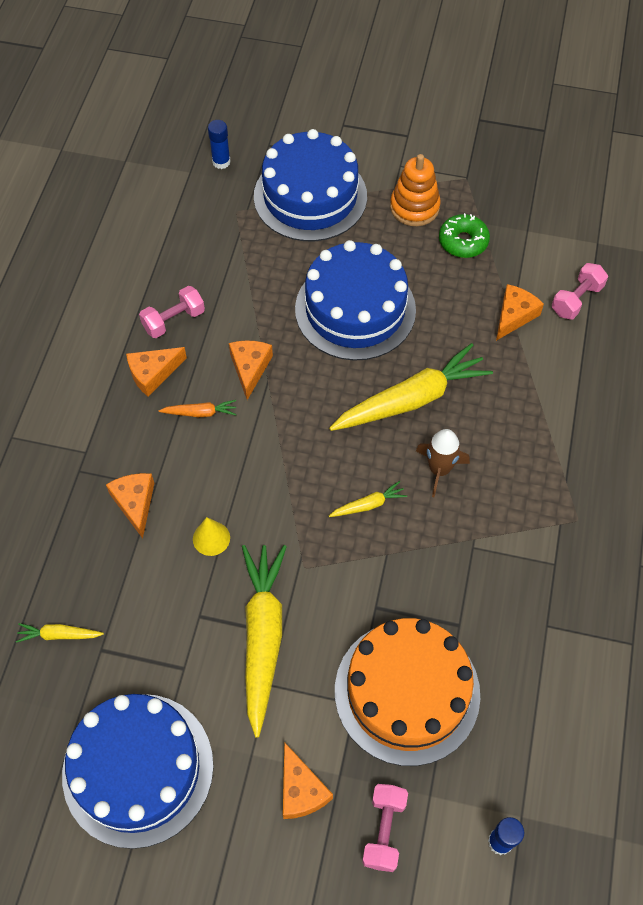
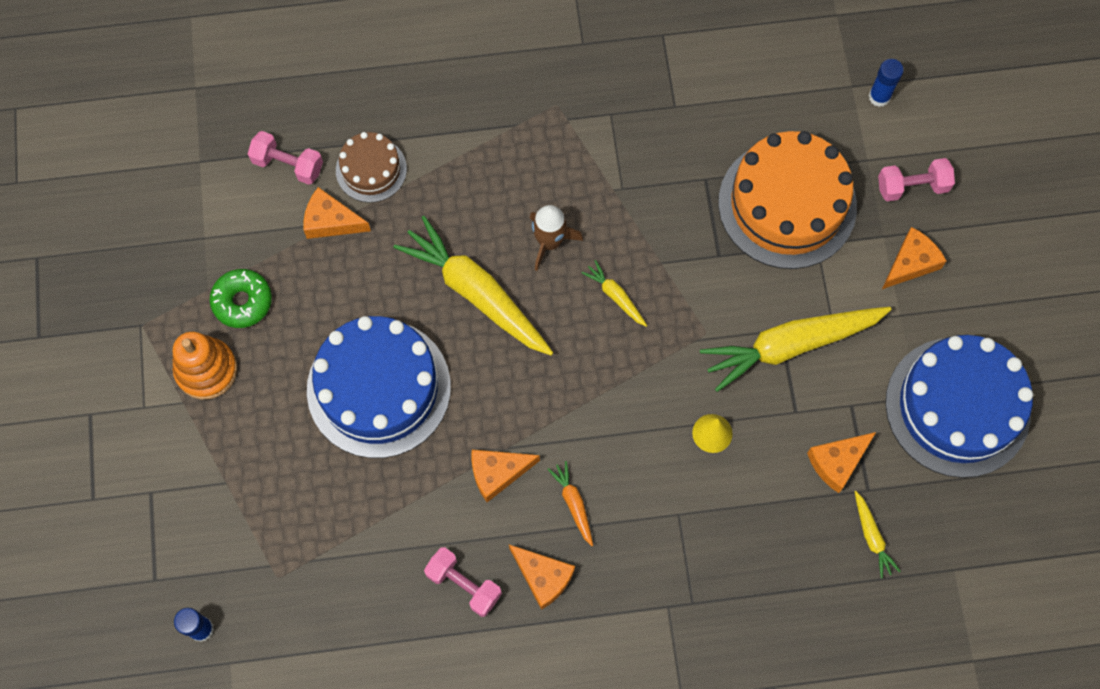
camera: 110 degrees left, 10 degrees up
(135, 503) = (705, 526): orange cheese -> orange cheese (837, 462)
(310, 196) = (226, 497): blue cake -> none
(554, 356) = (371, 169): none -> brown cake

